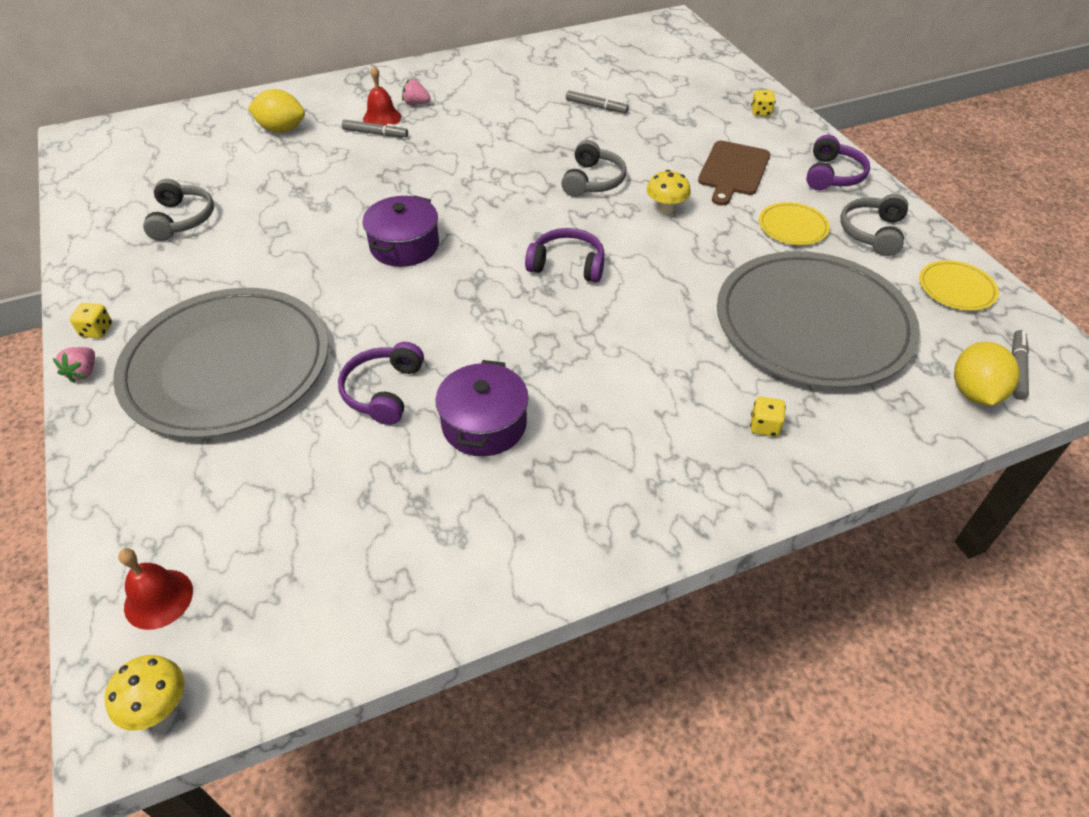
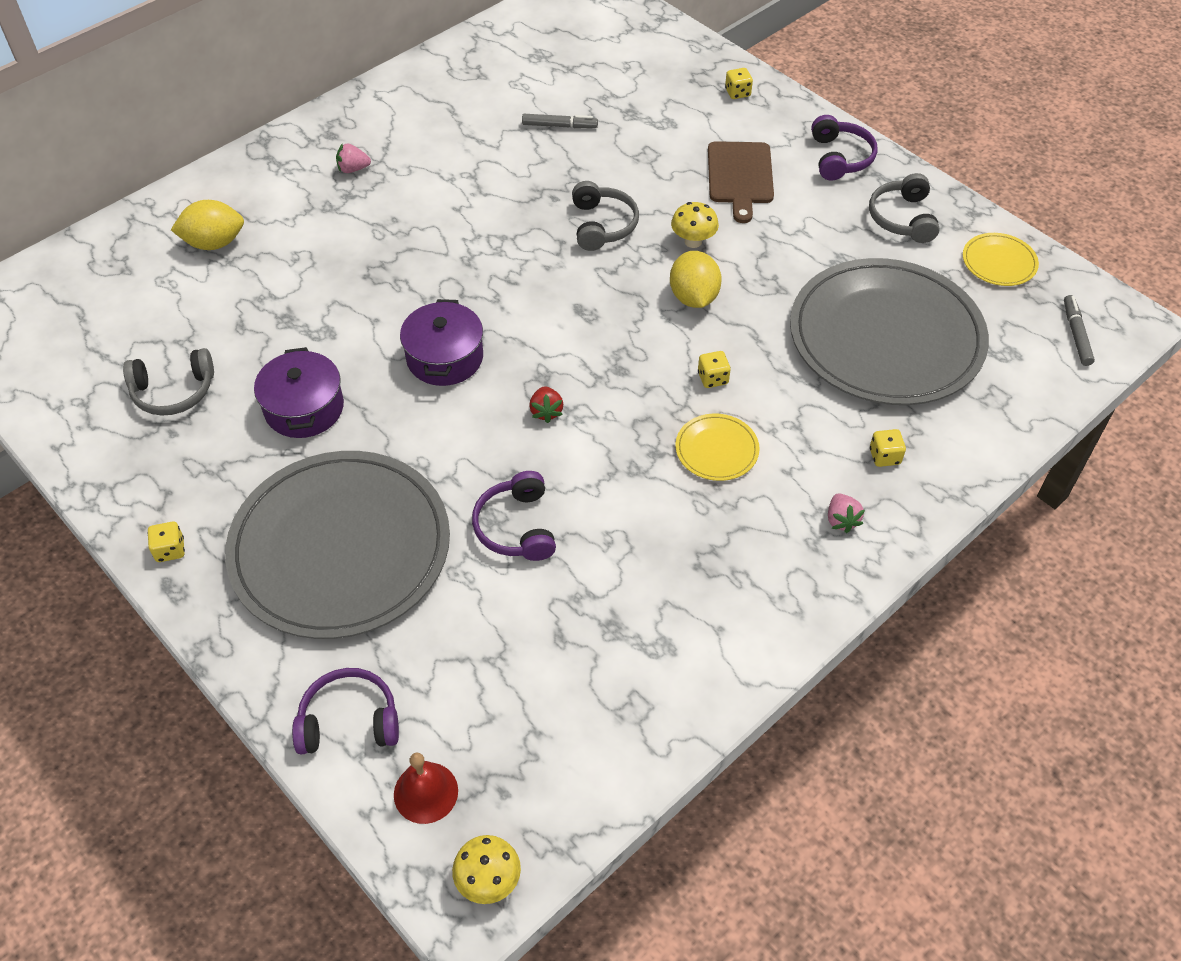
camera: 20 degrees left, 5 degrees up
(83, 372) = (190, 600): pink strawberry -> pink strawberry (841, 520)
(182, 219) = (173, 391): grey headphones -> grey headphones turned 105 degrees clockwise
(375, 133) = (329, 222): grey marker -> none
(382, 118) = (324, 198): red bell -> none
(464, 306) = (546, 411): none -> red strawberry
(484, 424) = (632, 531): purple pot -> purple pot (304, 408)
(567, 265) = (625, 335): purple headphones -> purple headphones (349, 721)
(628, 317) = (712, 378): none -> yellow dice
(793, 226) = (825, 231): yellow plate -> yellow plate (716, 449)
(974, 392) = (1048, 369): yellow lemon -> yellow lemon (693, 297)

